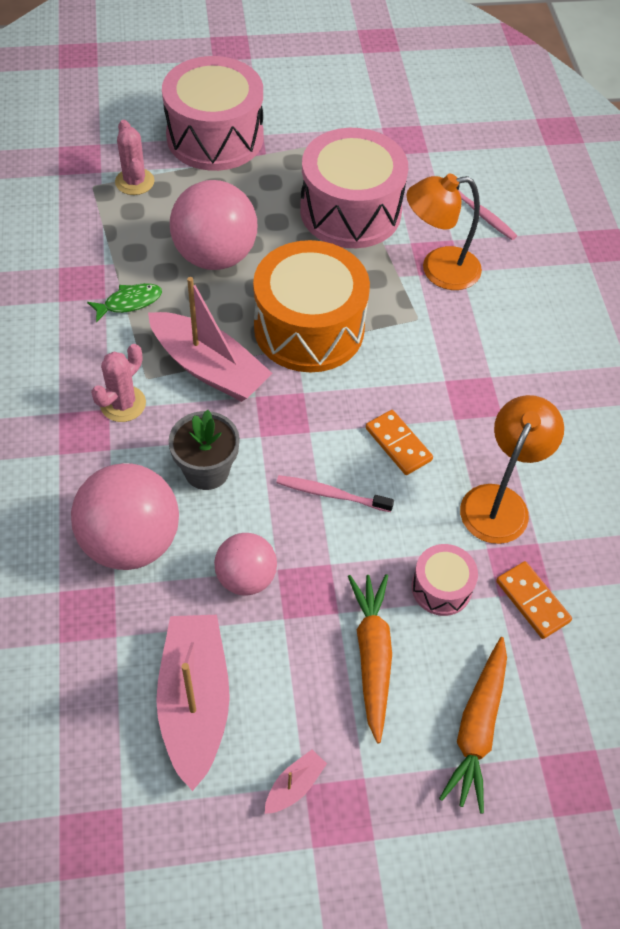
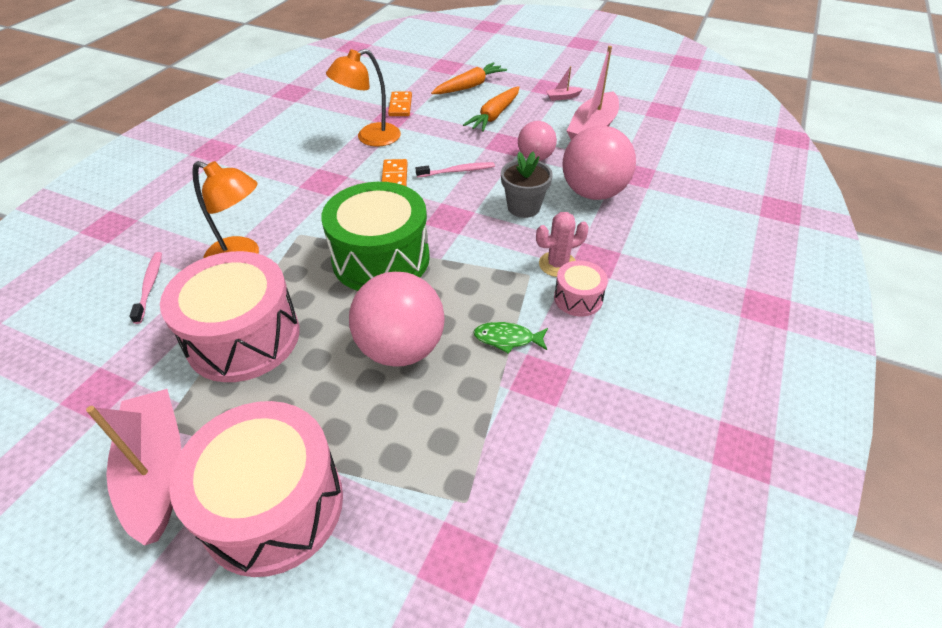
camera: 145 degrees left, 10 degrees down
(134, 182) = (415, 481): pink cactus -> none
(209, 368) = (477, 262): pink boat -> pink boat (157, 471)
(309, 328) = (381, 259): orange drum -> green drum
(331, 494) = (457, 171): pink toothbrush -> pink toothbrush turned 60 degrees counterclockwise
(441, 588) = (437, 123): pink drum -> pink drum (578, 298)

